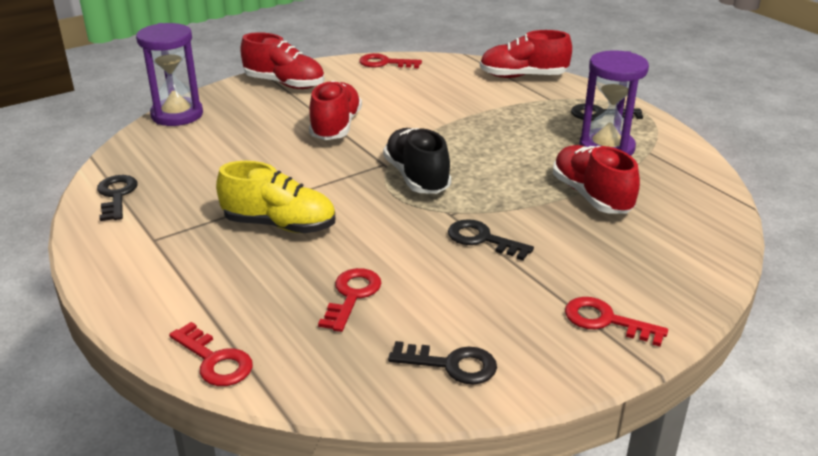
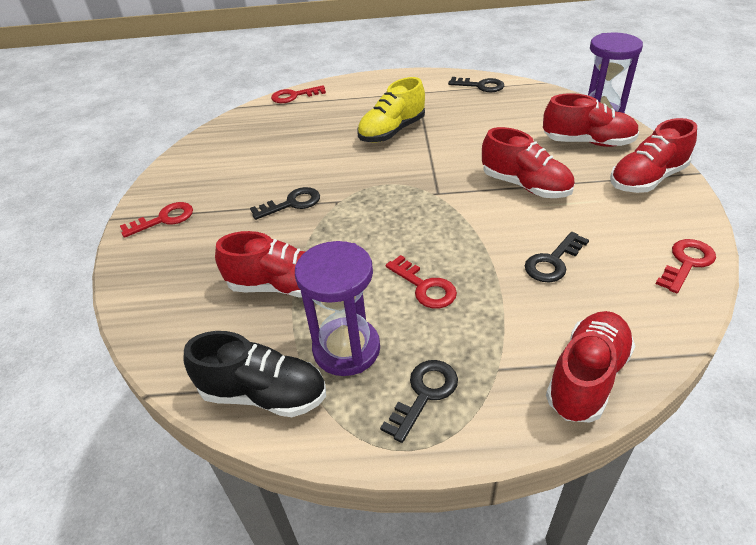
camera: 125 degrees right, 10 degrees up
(234, 113) = (587, 142): none -> red shoe
(352, 295) = (295, 140): red key -> red key (425, 287)
(416, 177) = (401, 202): black shoe -> black shoe (264, 394)
(452, 365) = (208, 154): black key -> black key (553, 262)

